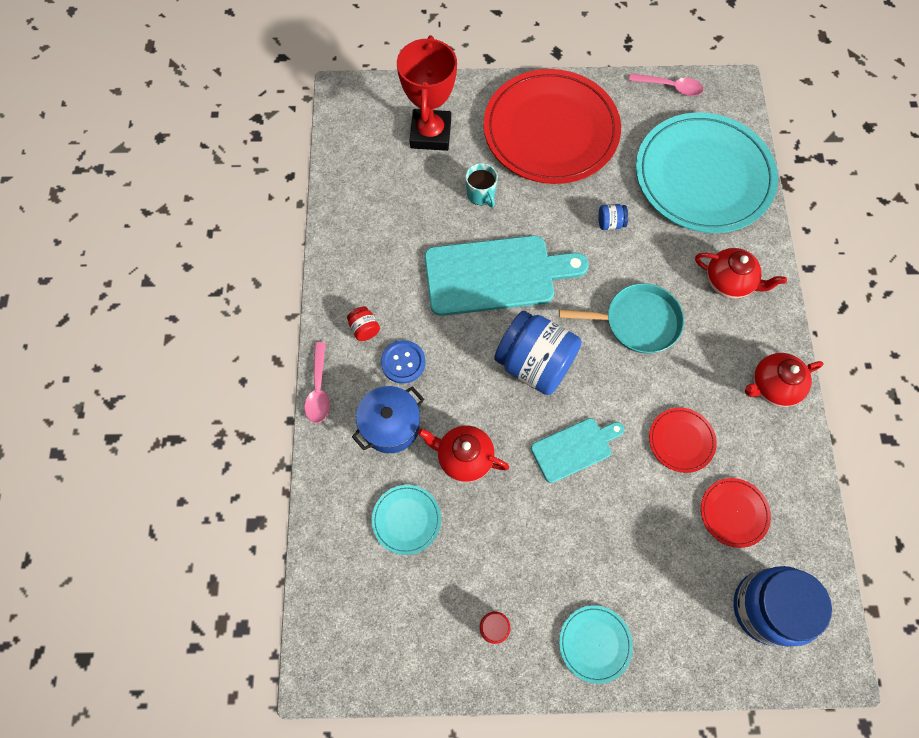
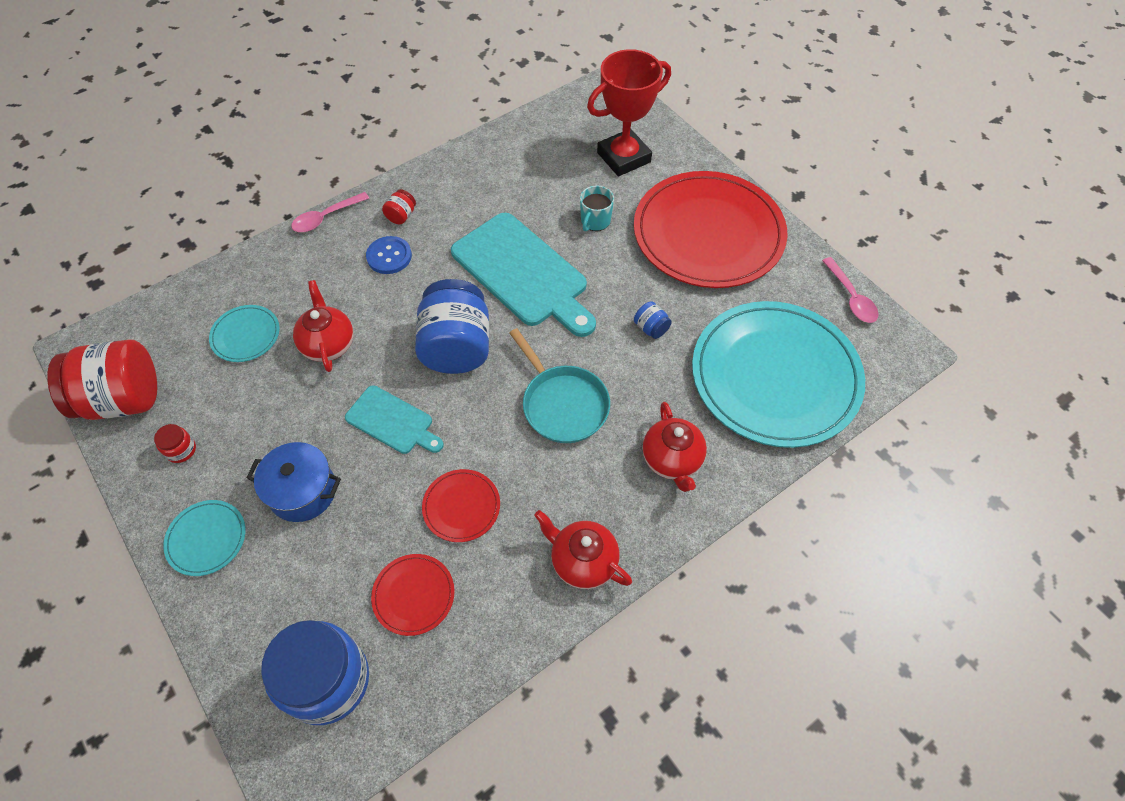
camera: 55 degrees right, 10 degrees down
(390, 425) = (325, 279): blue pot -> blue pot (303, 491)
(405, 656) = (123, 399): none -> red jar

